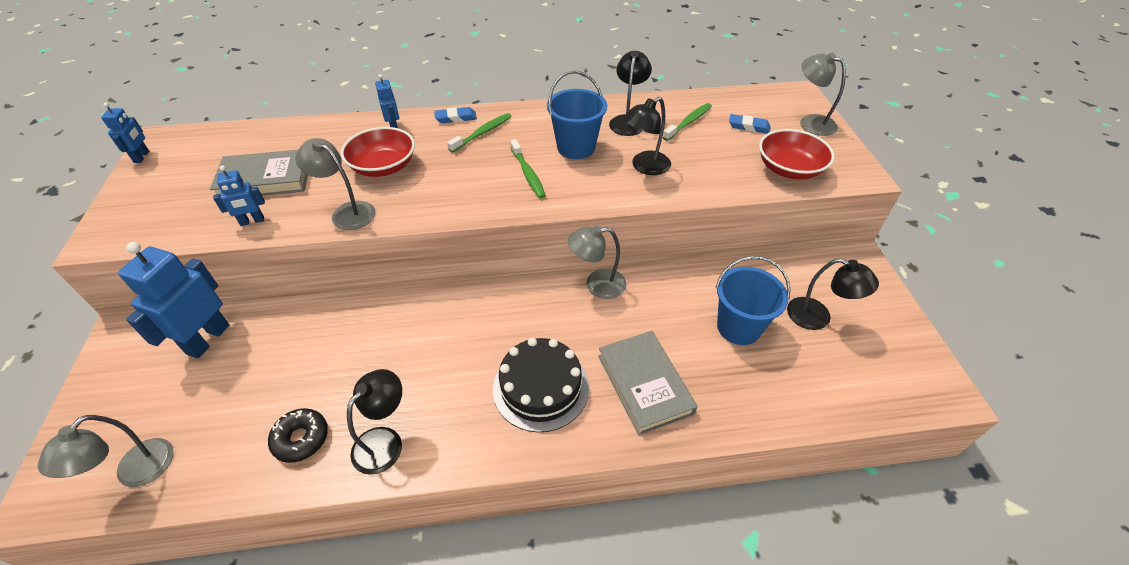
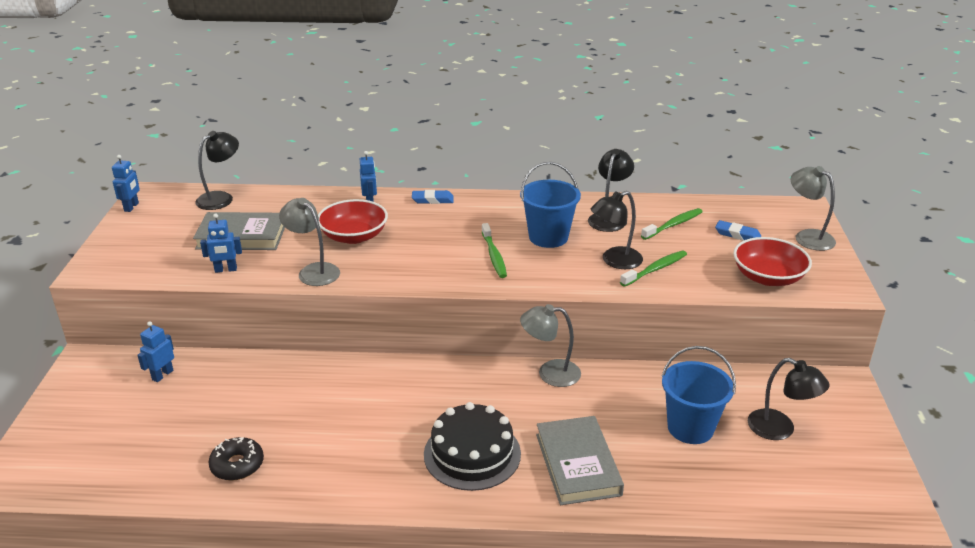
camera: 10 degrees right, 15 degrees down
(136, 473) = (89, 471): grey lamp -> none
(208, 339) = (162, 375): blue robot -> blue robot, size x0.51
(385, 441) = (314, 477): black lamp -> black lamp (221, 198)
(482, 133) = (456, 216): green toothbrush -> green toothbrush (655, 269)

